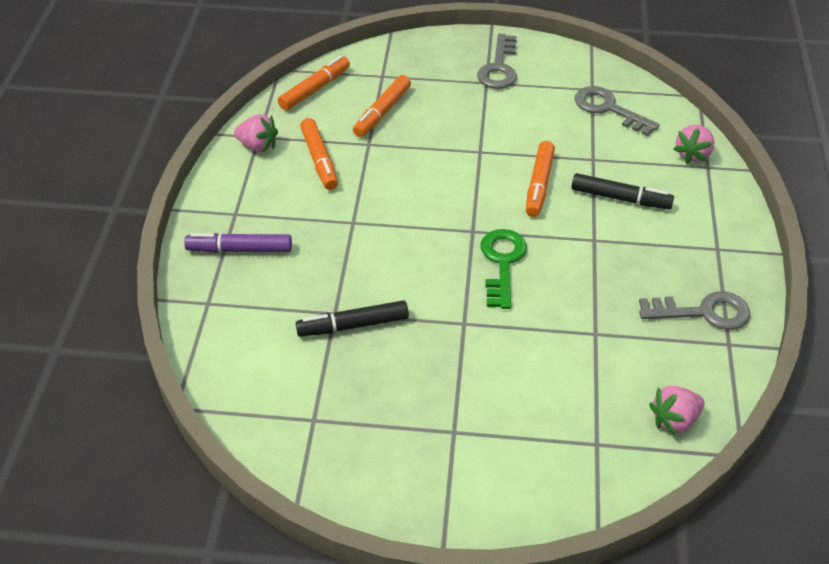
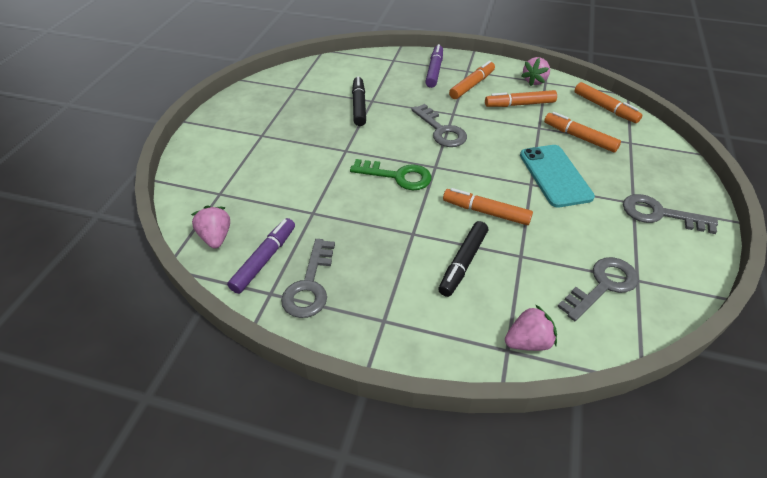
camera: 100 degrees right, 0 degrees up
(276, 206) = (472, 85): none -> orange marker
(395, 230) = (441, 130): none -> grey key
(460, 133) = (555, 175): none -> turquoise phone
(687, 361) = (264, 259): none -> purple marker
(693, 154) = (528, 341): pink strawberry -> pink strawberry turned 120 degrees clockwise

